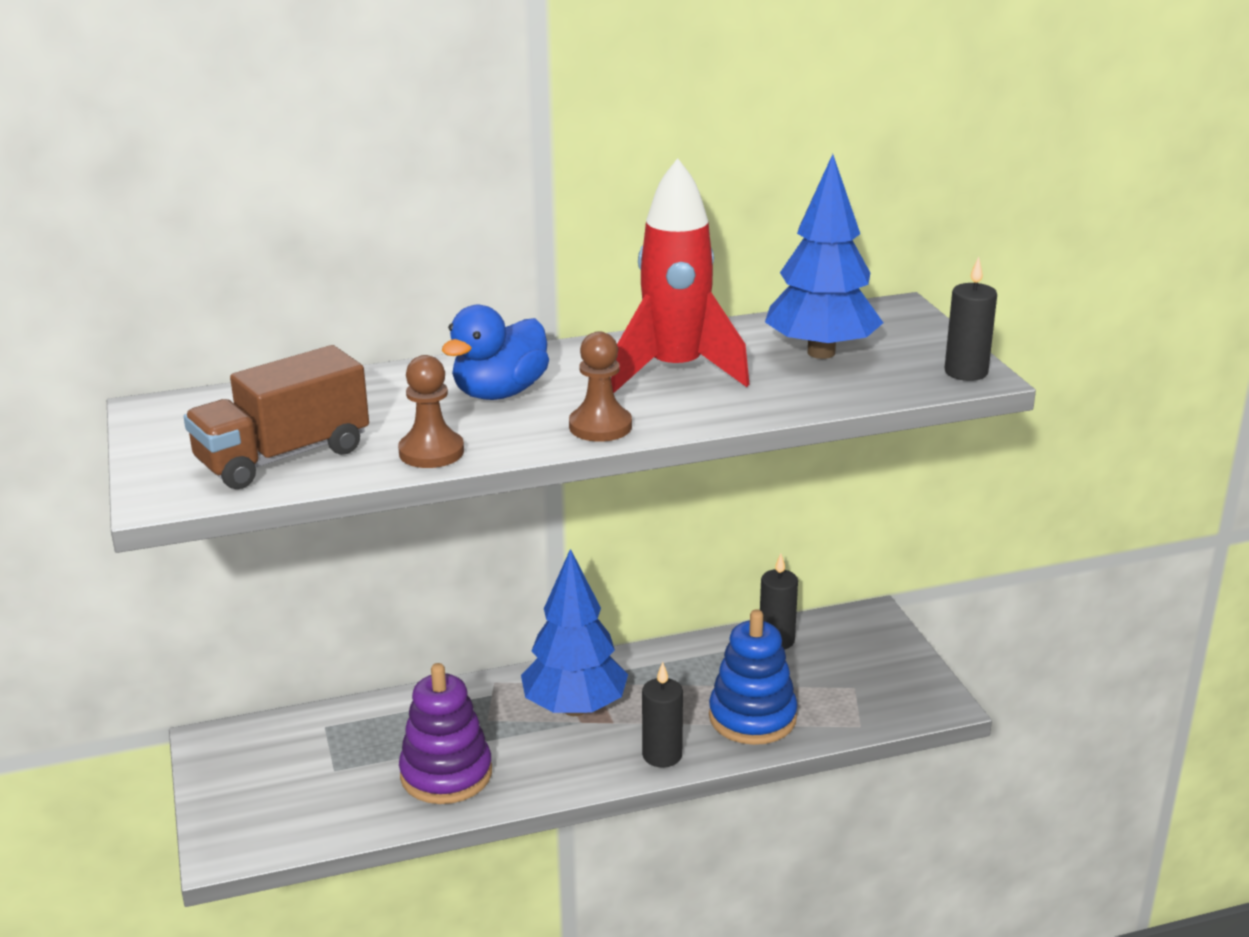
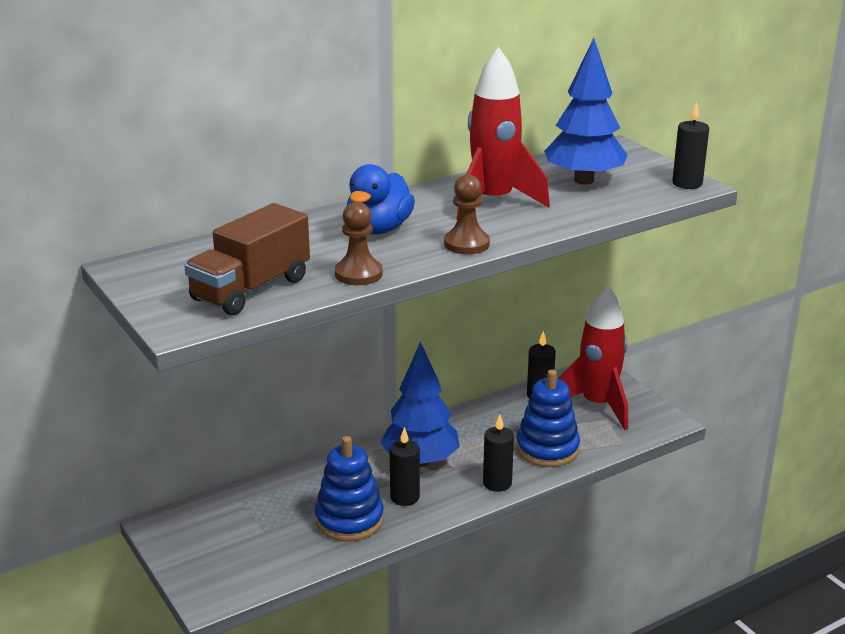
camera: 15 degrees left, 0 degrees up
(446, 774) = (349, 520): purple stacking toy -> blue stacking toy
(531, 755) = (405, 497): none -> black candle
(850, 666) = (597, 405): none -> red rocket

